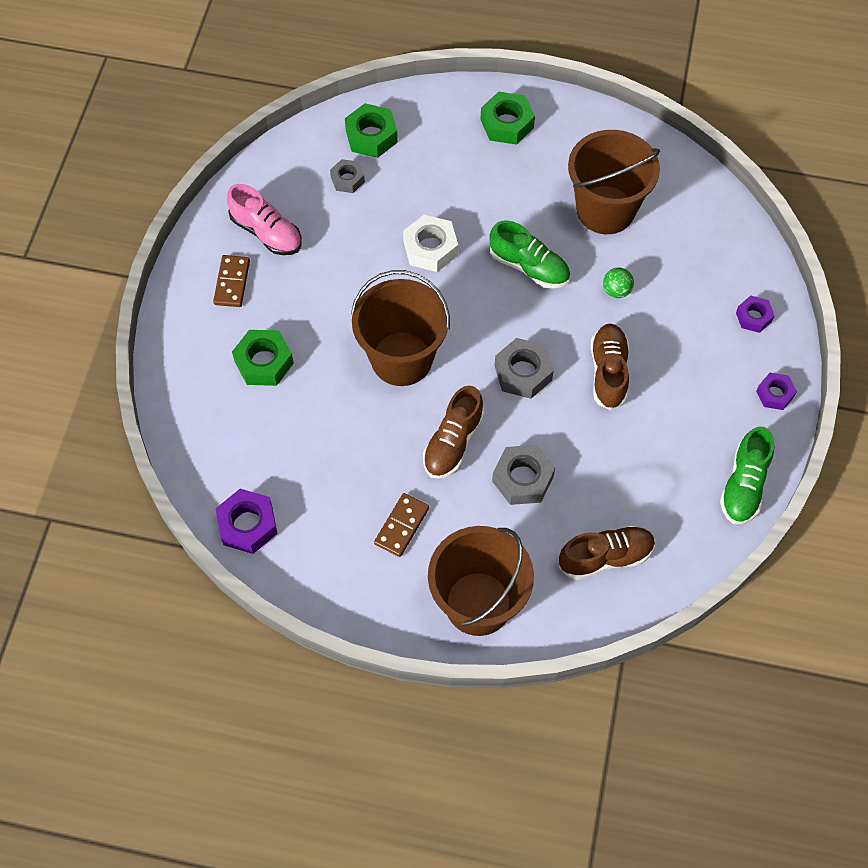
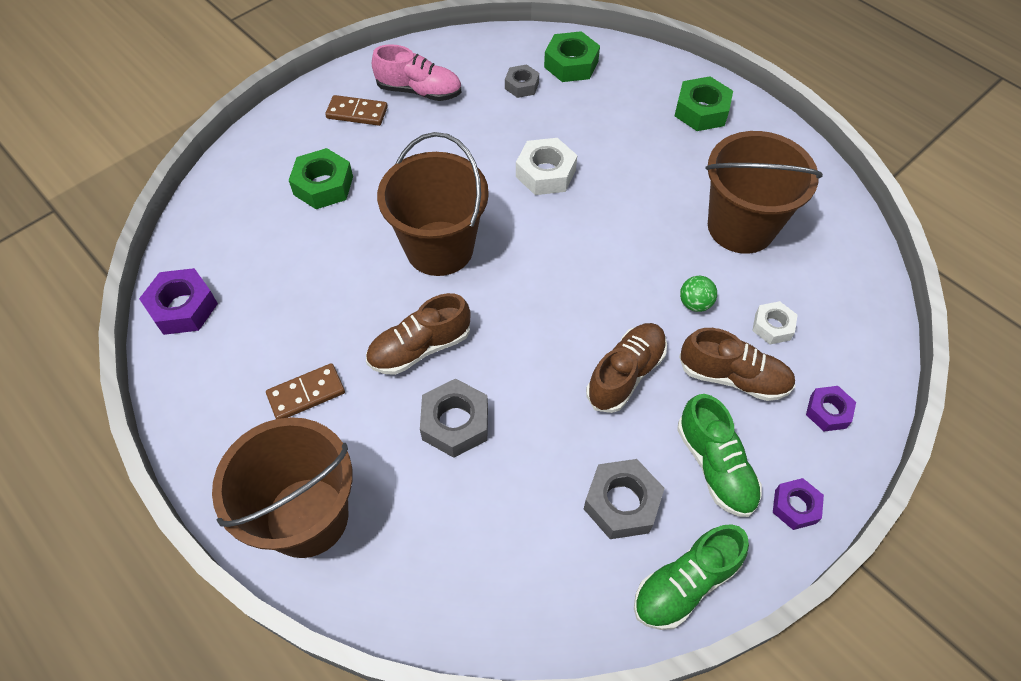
camera: 35 degrees right, 5 degrees down
(232, 282) = (357, 113): brown domino -> brown domino turned 60 degrees clockwise
(266, 232) = (419, 91): pink shoe -> pink shoe turned 60 degrees counterclockwise
(523, 373) = (540, 325): grey nut -> grey nut (621, 503)
(529, 267) = (624, 236): green shoe -> green shoe (715, 466)
(605, 557) = (471, 559): brown shoe -> brown shoe (733, 377)
(679, 276) = (772, 326): none -> white nut

